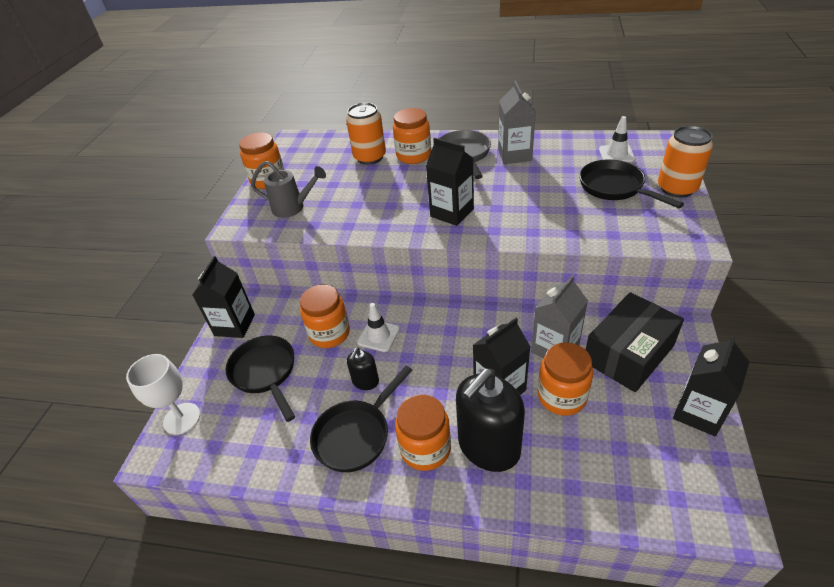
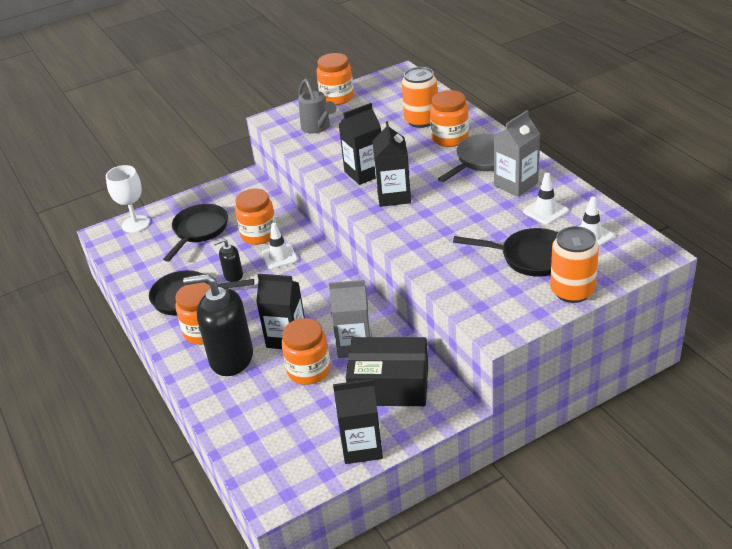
camera: 50 degrees right, 5 degrees down
(234, 325) = (224, 192): black carton -> black carton (364, 173)
(564, 158) = (545, 211): none -> white traffic cone
(615, 188) = (530, 257): black pan -> black pan turned 90 degrees clockwise

